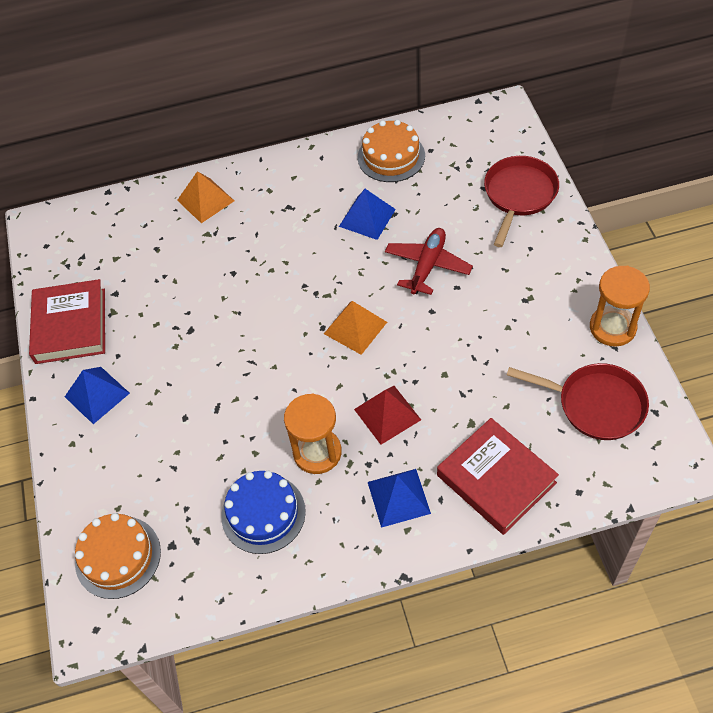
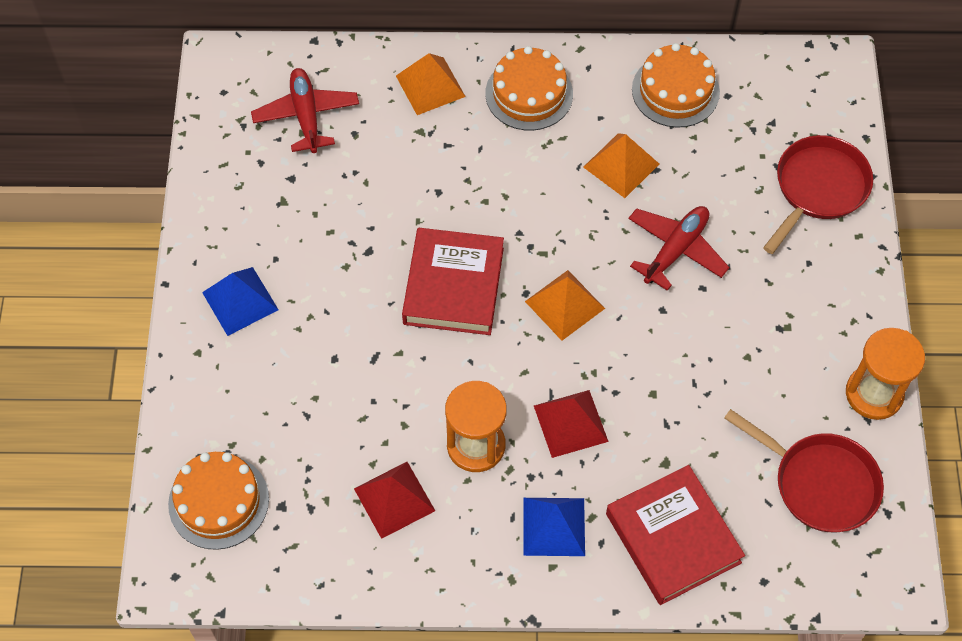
camera: 10 degrees right, 5 degrees up
(70, 326) = (229, 205): red book -> red book (453, 286)
(115, 246) = (306, 116): none -> red plane
(263, 513) = (394, 499): blue cake -> red pyramid
(282, 186) = (529, 93): none -> orange cake
(367, 217) = (621, 165): blue pyramid -> orange pyramid

